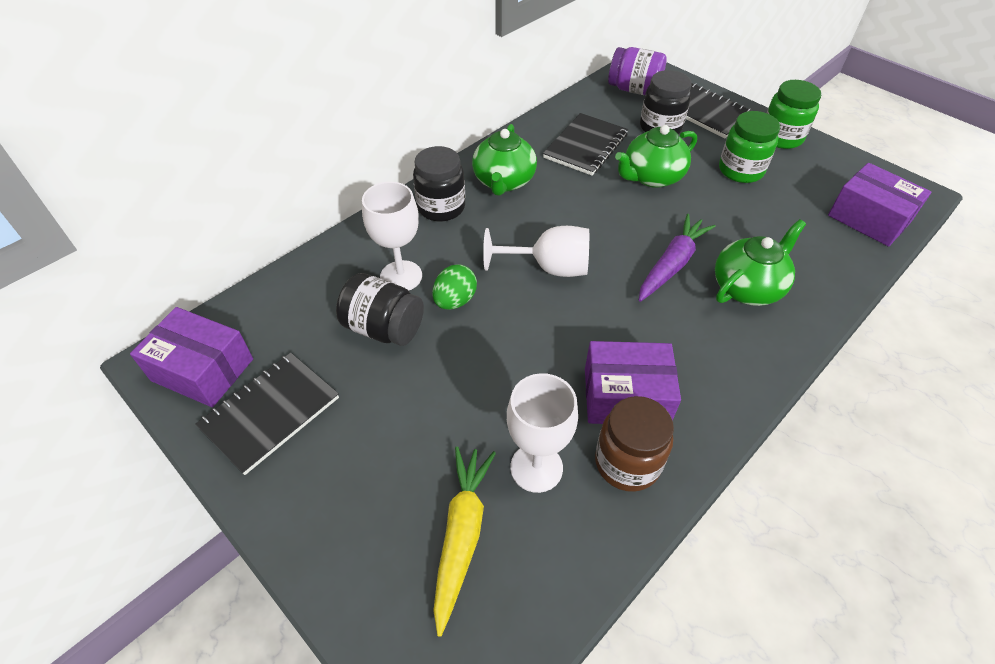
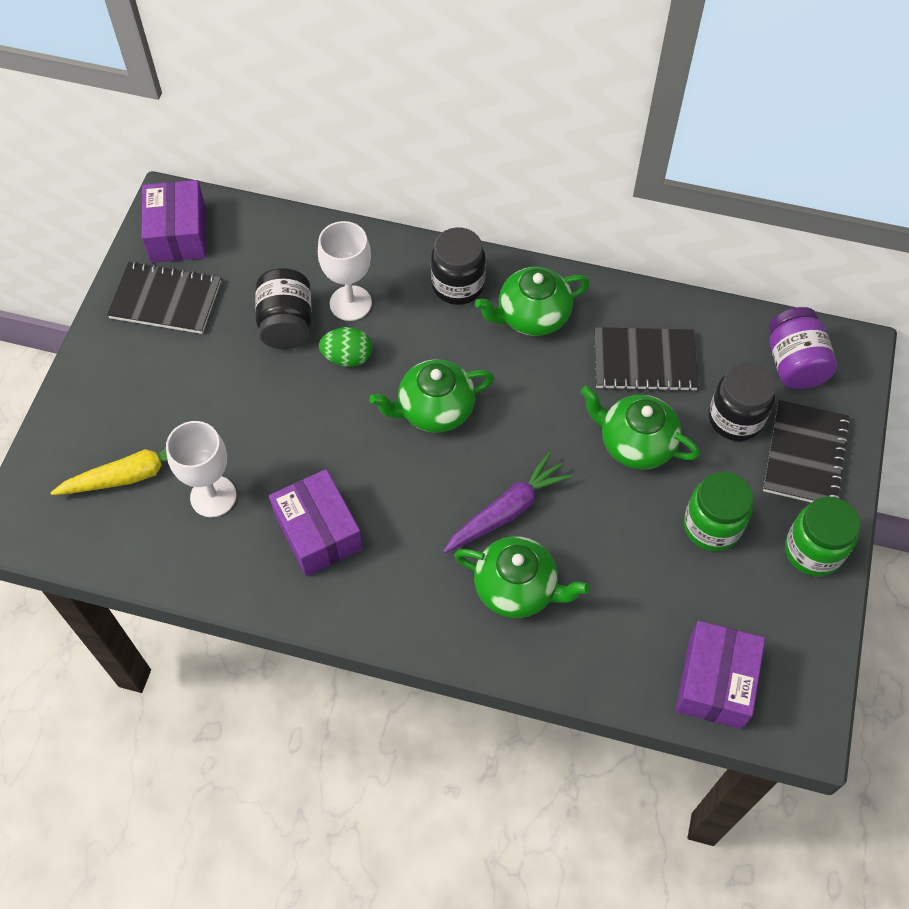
camera: 60 degrees right, 10 degrees up
(549, 268) = (434, 410): white goblet -> green teapot
(627, 463) = (252, 558): brown jar -> none
(672, 264) = (507, 510): purple carrot -> purple carrot turned 45 degrees counterclockwise

